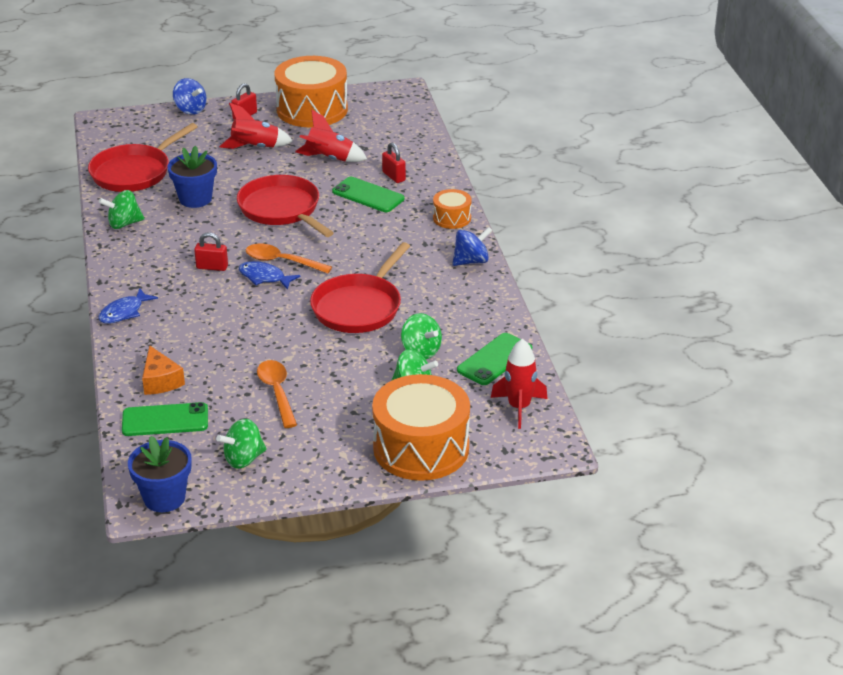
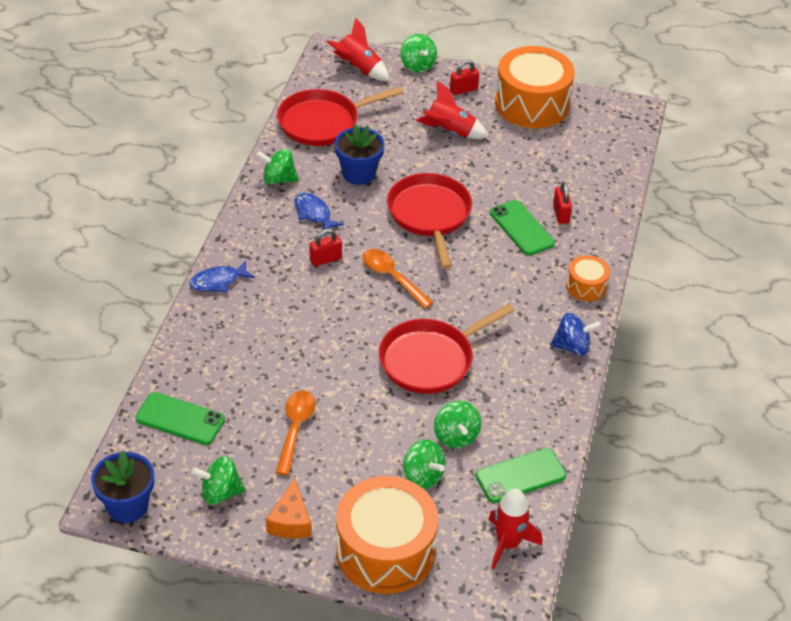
camera: 25 degrees right, 10 degrees up
(160, 381) = (202, 373): orange cheese -> orange cheese (290, 521)
(190, 110) = (417, 65): blue spinning top -> green spinning top
(212, 267) = (325, 259): red padlock -> red padlock turned 60 degrees counterclockwise
(264, 277) = (365, 290): blue fish -> blue fish (314, 213)
(329, 159) = (512, 170): red rocket -> red rocket (359, 68)

